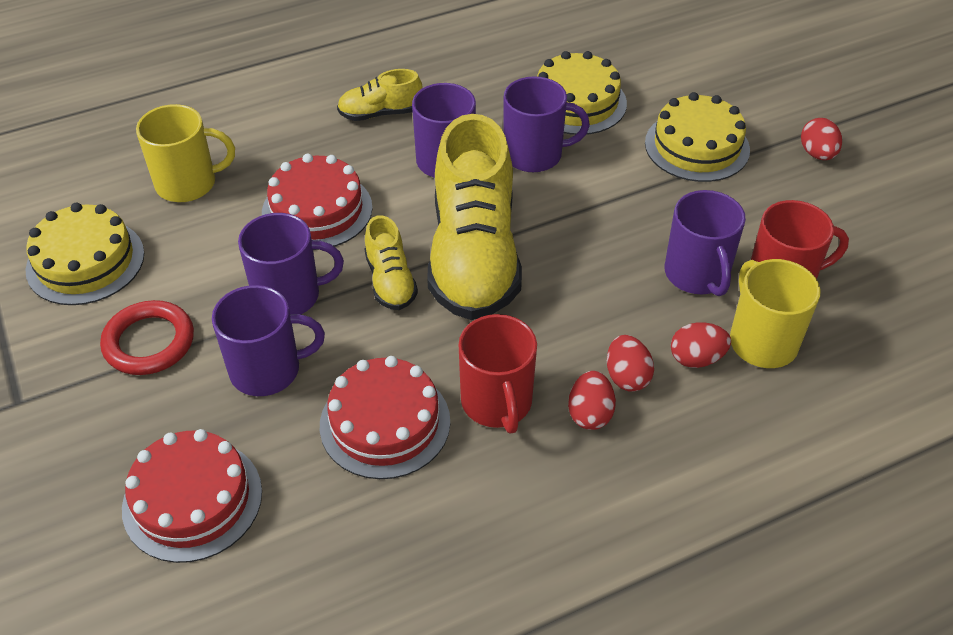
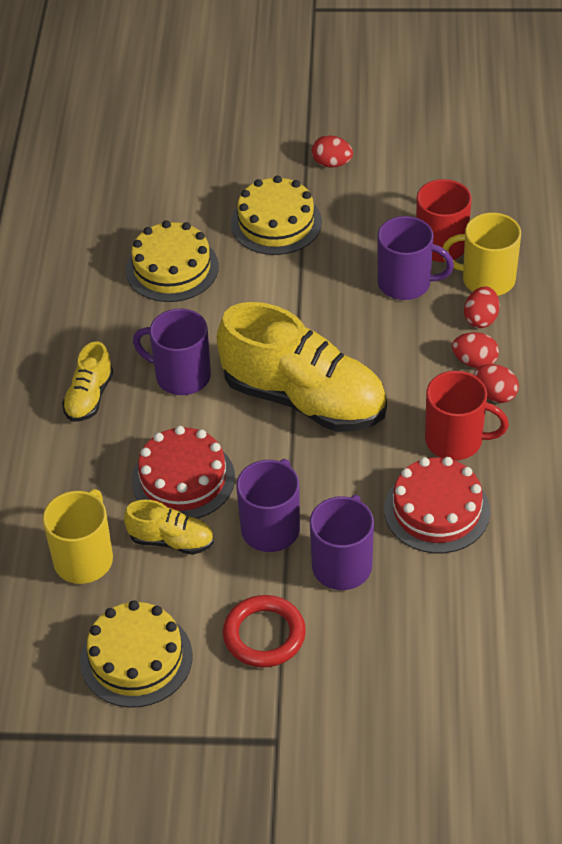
camera: 60 degrees left, 0 degrees up
(192, 500) = (442, 646): red cake -> none
(390, 281) = (297, 459): yellow shoe -> yellow shoe (171, 541)
(534, 155) = (216, 319): purple mug -> none

